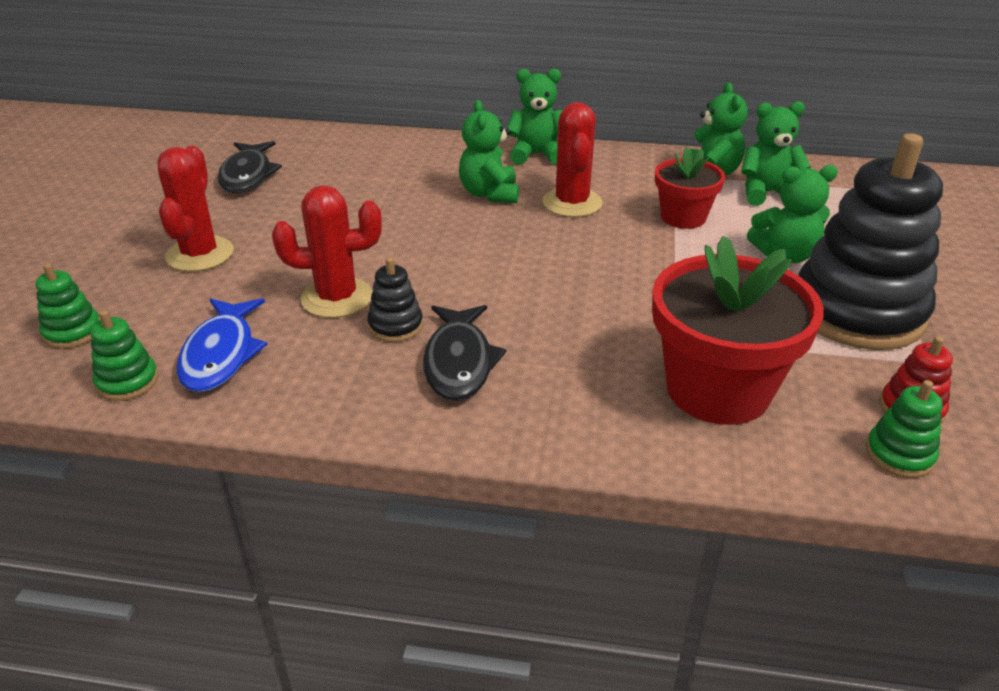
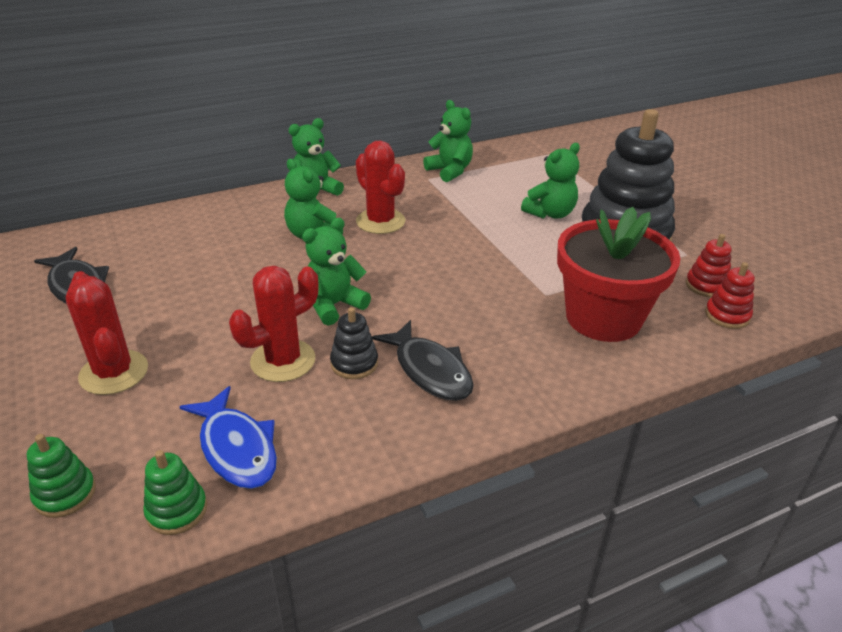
camera: 35 degrees left, 0 degrees up
(683, 217) = (464, 208): red flower pot -> none
(766, 193) = (497, 174): green teddy bear -> green teddy bear (334, 305)
(899, 454) = (727, 315): green stacking toy -> red stacking toy

